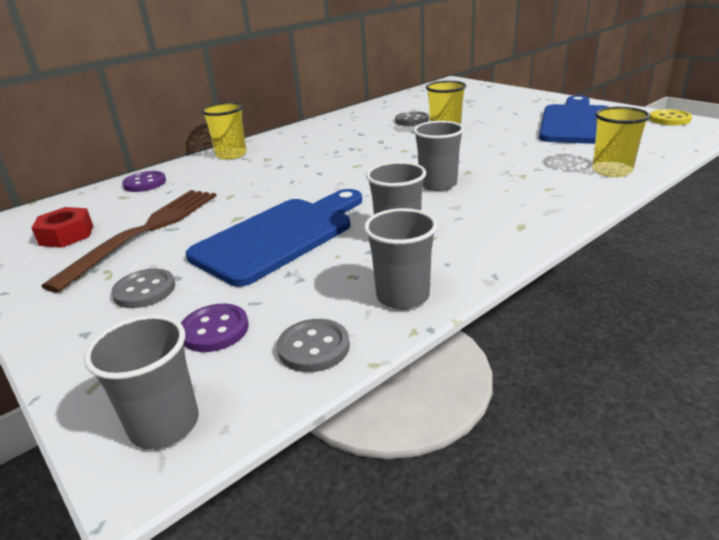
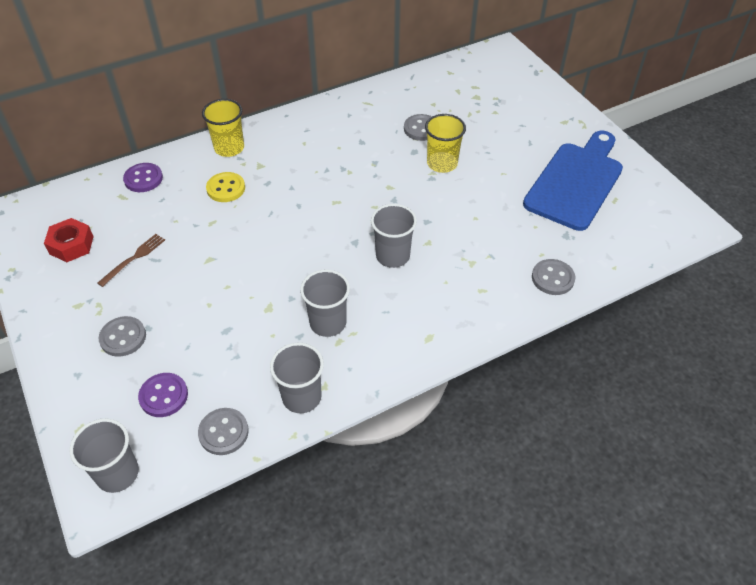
camera: 10 degrees right, 20 degrees up
(145, 231) = (134, 258): brown fork -> brown fork, size x0.46
(279, 236) = (236, 296): blue cutting board -> none
(612, 170) = (552, 278): yellow cup -> grey button
(669, 119) = (669, 202): yellow button -> yellow button (226, 188)

